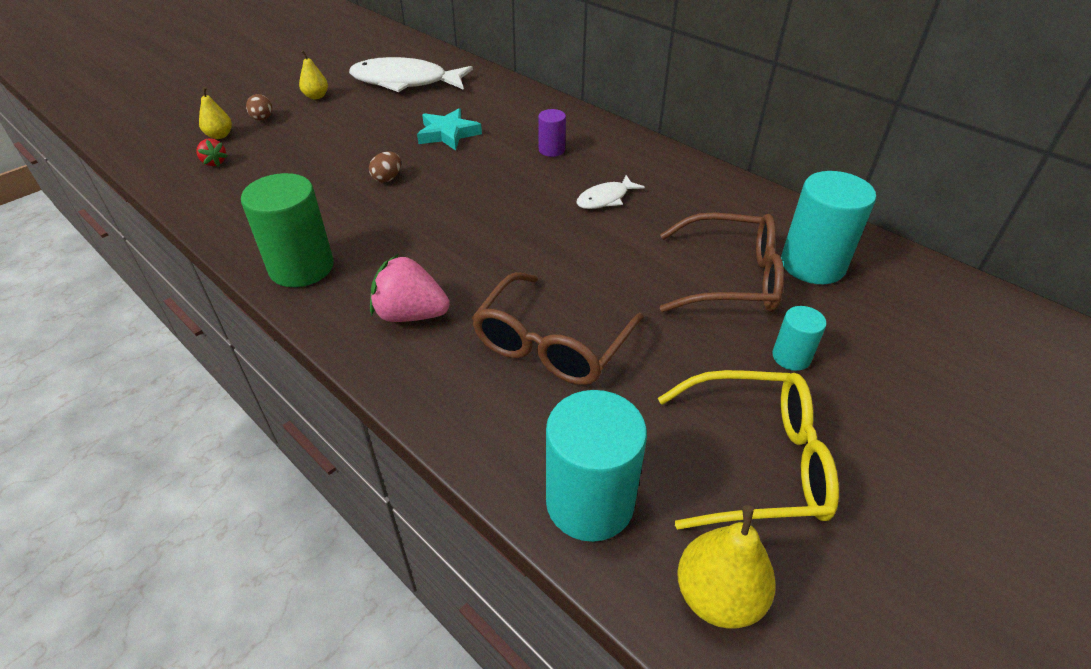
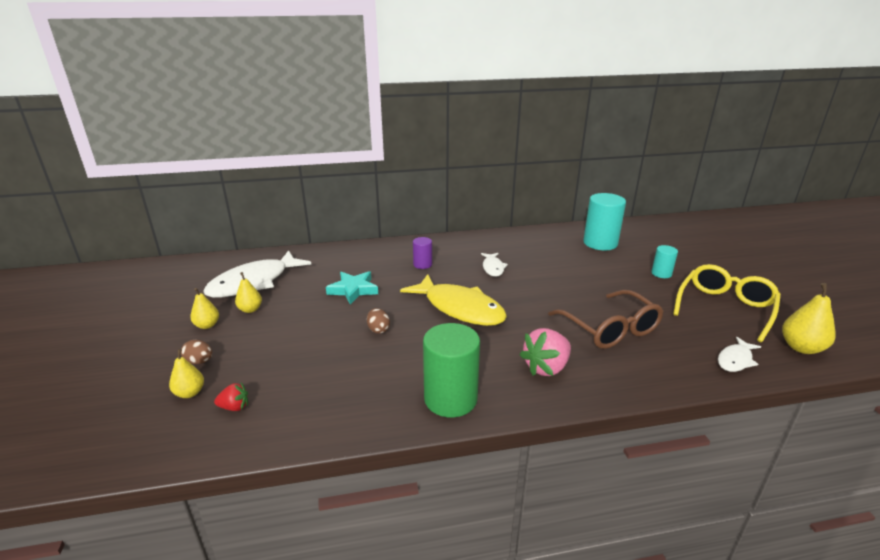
camera: 55 degrees left, 15 degrees down
(358, 102) = (250, 309): none -> yellow pear
(480, 210) = (460, 308): none -> yellow fish
(589, 502) = (735, 360): turquoise cylinder -> white fish
(729, 278) = (594, 264): brown glasses -> none

